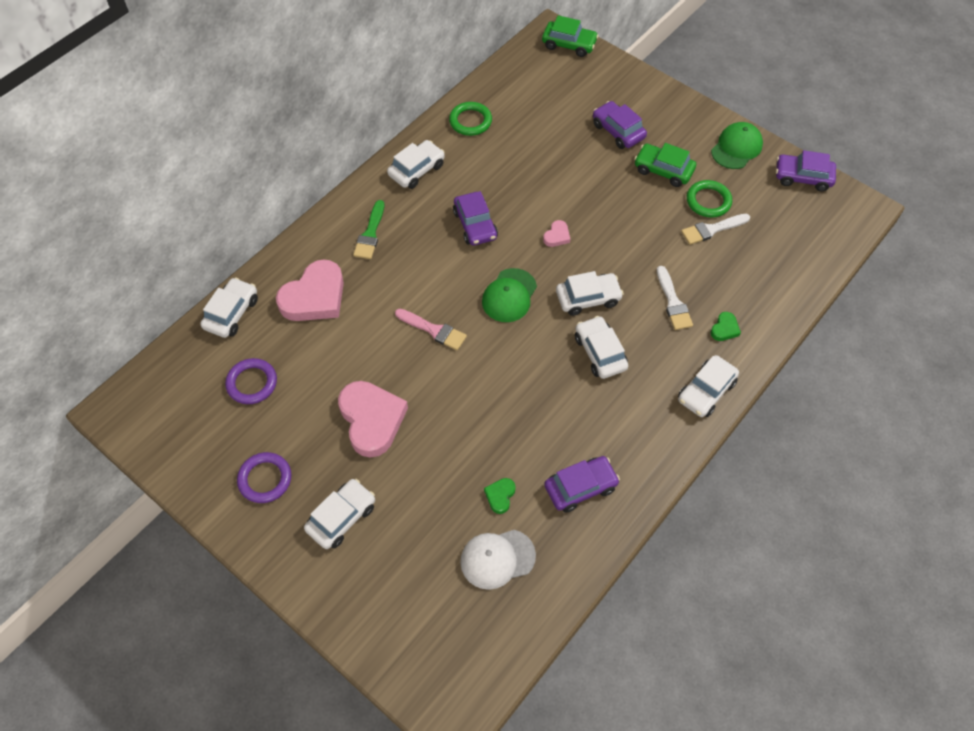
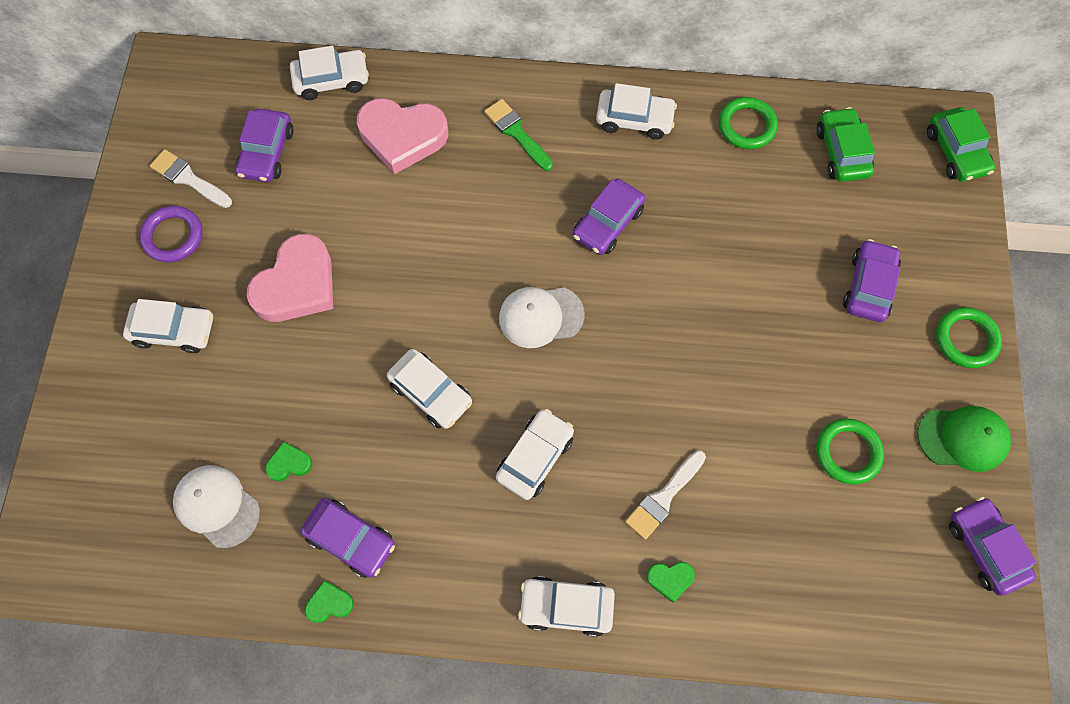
camera: 55 degrees right, 10 degrees up
(252, 383) = (267, 152): purple ring -> purple car
(370, 234) = (516, 133): green brush -> green brush turned 75 degrees clockwise
(434, 330) = (442, 271): pink brush -> none
(509, 295) = (541, 316): green cap -> white cap
(557, 236) = (659, 315): pink heart -> none
(588, 298) = (598, 400): white car -> white car (431, 392)
(615, 524) = (329, 603): none -> green heart
(663, 170) = (851, 373): green car -> green car (841, 152)
(682, 111) = (966, 339): none -> green ring
(712, 229) = (807, 481): white brush -> white brush (188, 178)

